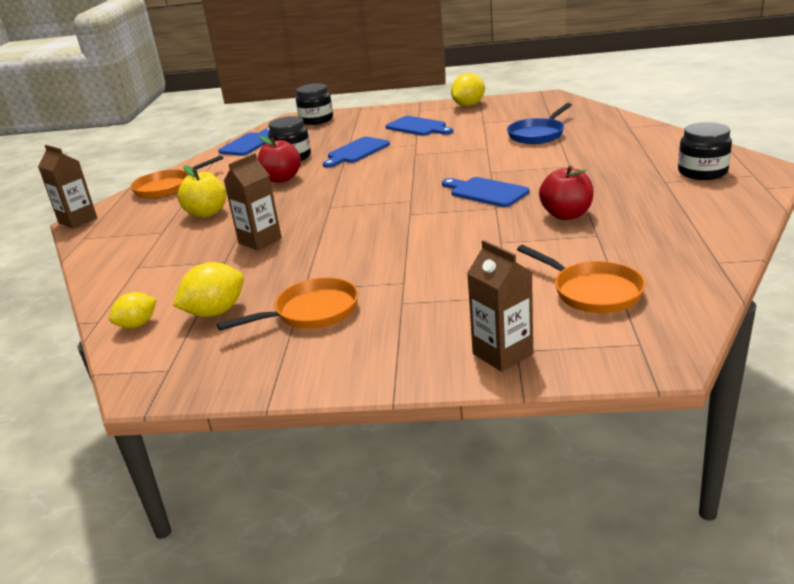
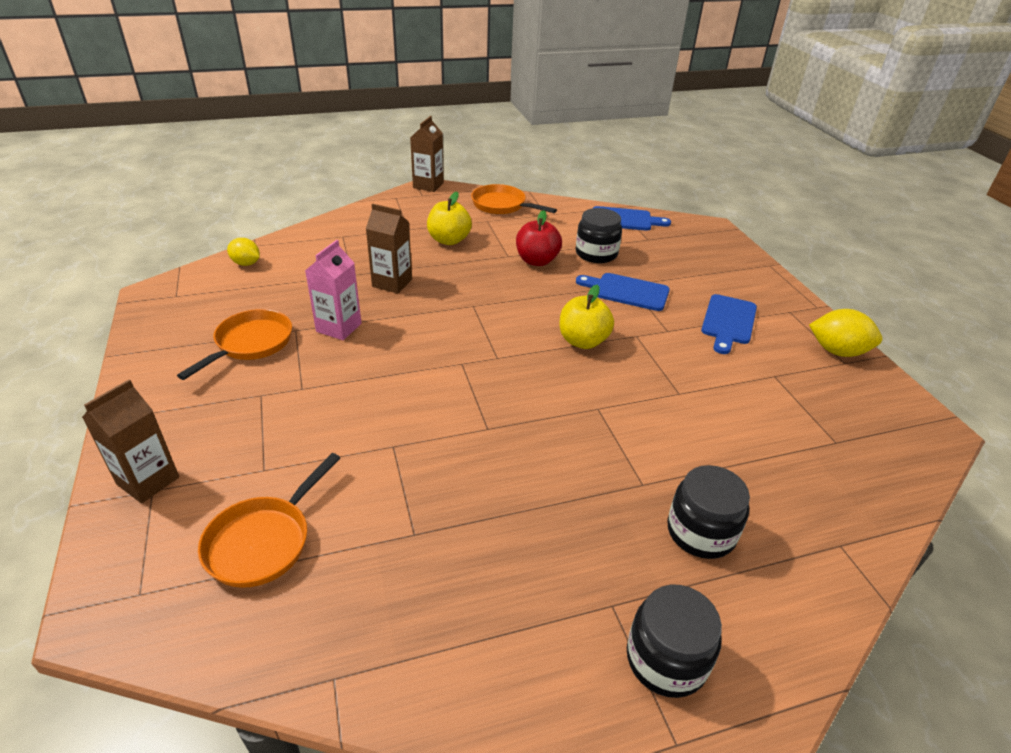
camera: 65 degrees right, 10 degrees up
(215, 312) = (260, 294): yellow lemon -> none
(311, 312) = (250, 344): orange pan -> orange pan turned 105 degrees counterclockwise
(316, 120) = (714, 243): black jar -> black jar (701, 532)
(317, 266) = (339, 327): none -> pink carton
(410, 170) = (583, 341): none -> yellow apple
(486, 192) = (532, 413): blue cutting board -> none
(538, 134) = (753, 437): blue pan -> none
(566, 215) = (473, 497): red apple -> none

